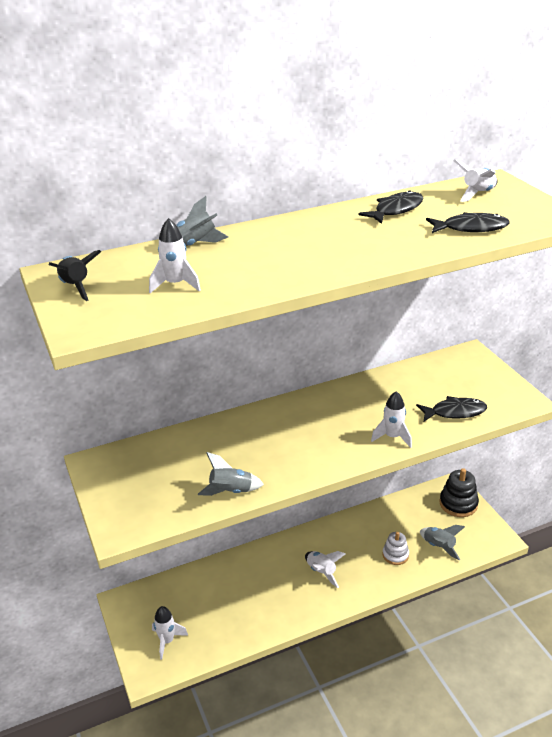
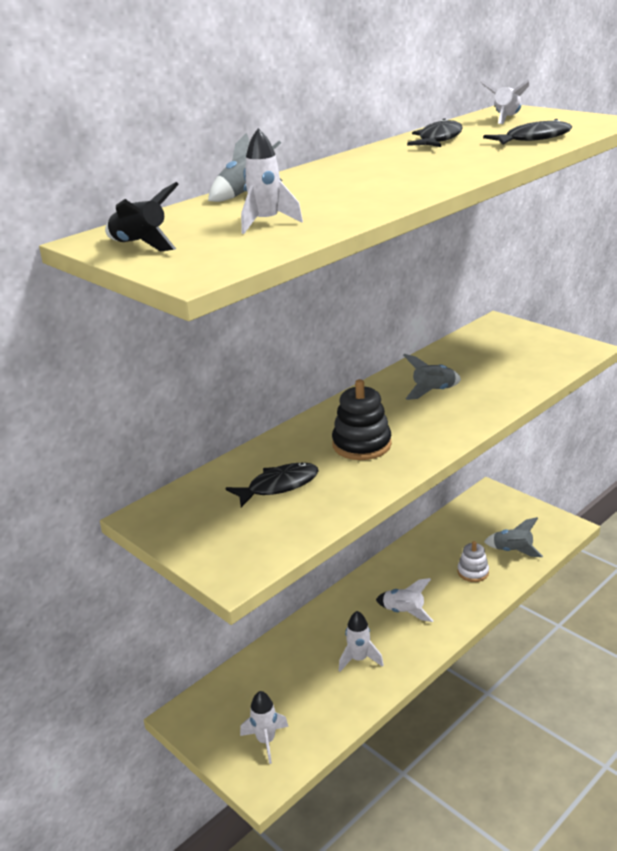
camera: 20 degrees left, 5 degrees down
(231, 491) = (341, 500): grey rocket -> grey rocket (433, 392)
(392, 437) = (479, 408): white rocket -> white rocket (359, 659)
(455, 412) = (525, 373): black fish -> black fish (279, 486)
(458, 504) = (506, 506): black stacking toy -> black stacking toy (361, 445)

